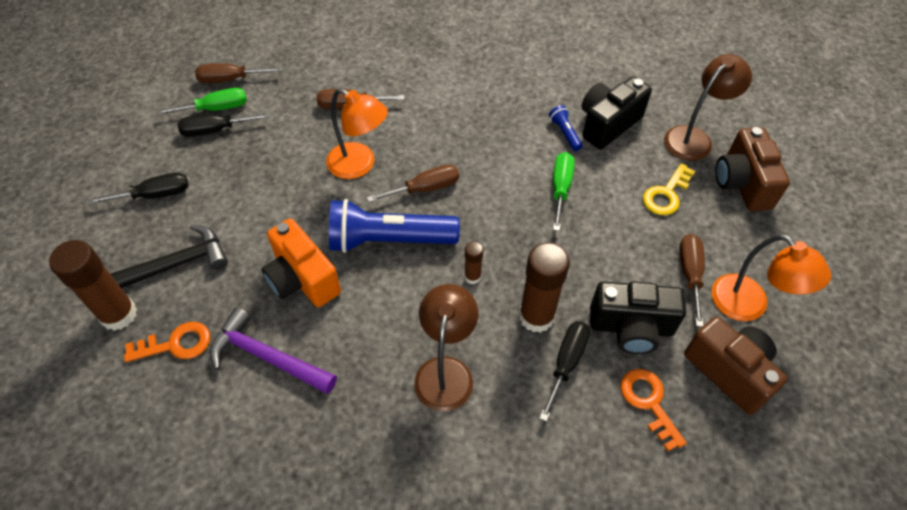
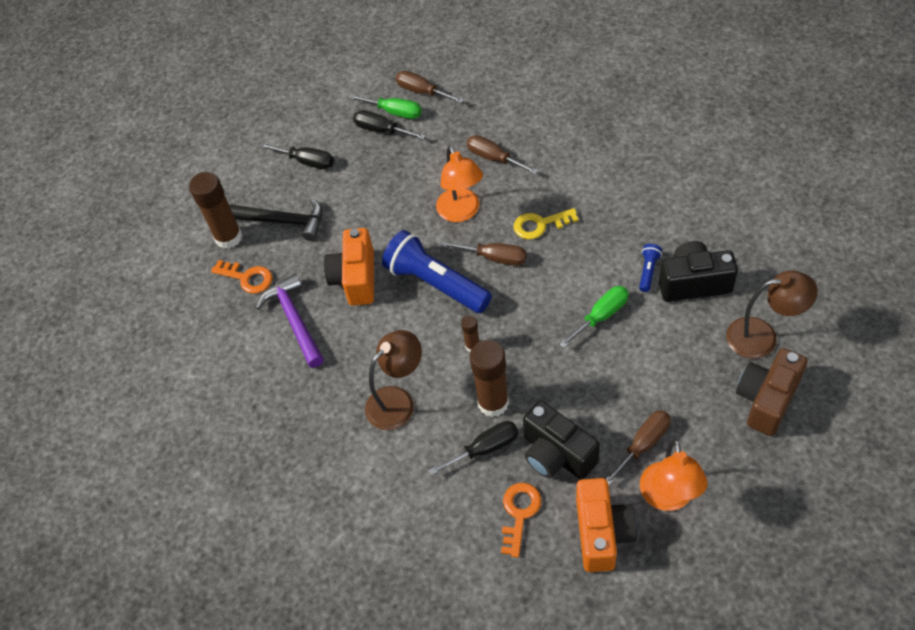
camera: 45 degrees right, 0 degrees up
(666, 194) = (687, 370): yellow key -> yellow key (540, 225)
(729, 371) = (602, 533): brown camera -> orange camera

